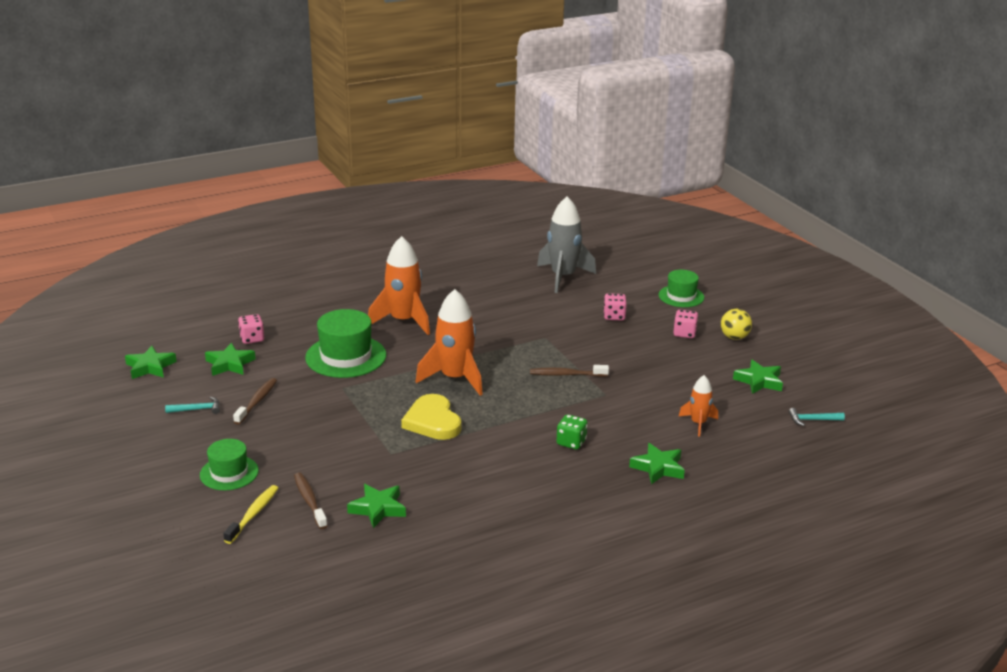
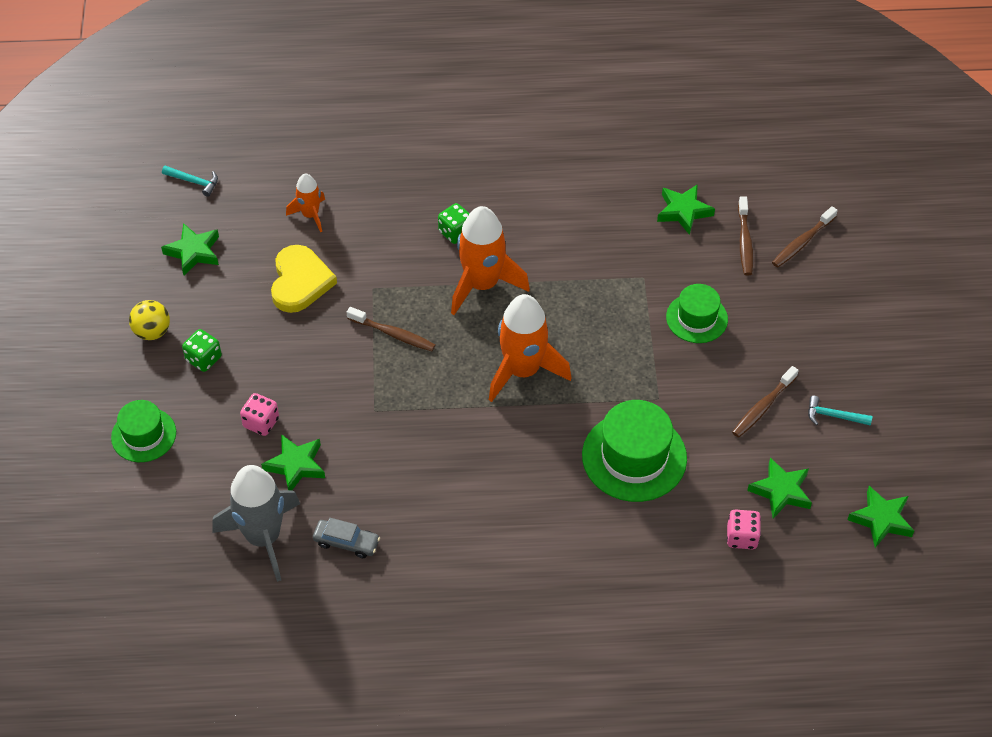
camera: 155 degrees left, 25 degrees up
(229, 473) = (815, 304): green hat -> green hat (696, 318)
(253, 514) = (802, 242): yellow toothbrush -> brown toothbrush
(403, 321) = (532, 508): orange rocket -> orange rocket (482, 284)
(432, 421) = (580, 309): yellow heart -> yellow heart (300, 282)
(511, 285) = (346, 542): none -> grey car
(658, 468) = (395, 174): green star -> green star (296, 465)
(684, 333) = (204, 359): pink dice -> green dice

